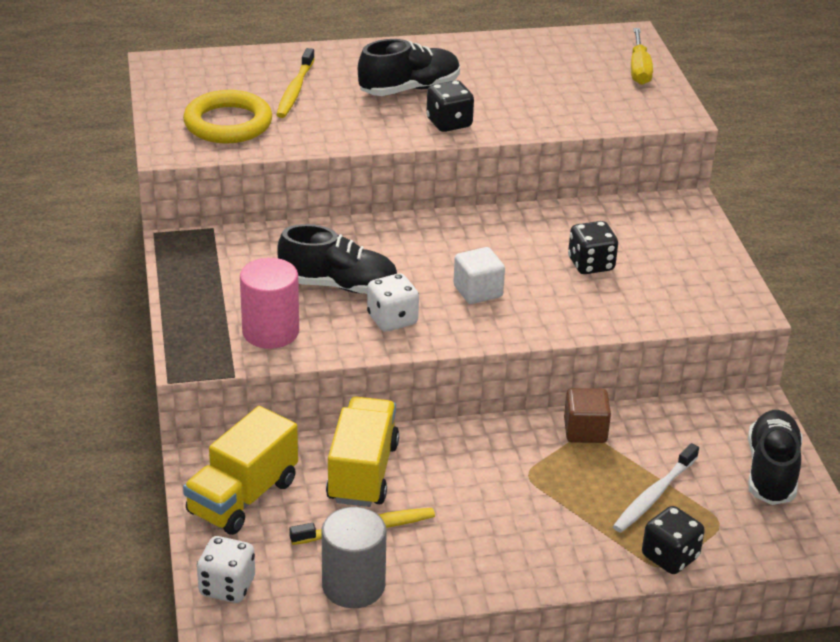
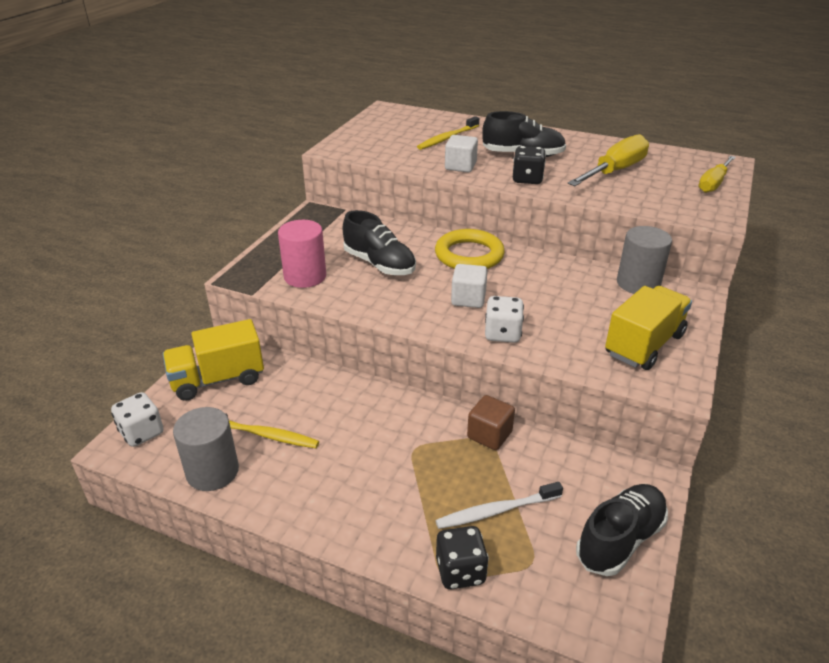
camera: 35 degrees right, 0 degrees up
(228, 123) = (384, 144): yellow ring -> yellow ring (469, 255)
(356, 128) = (460, 166): none -> white cube
(362, 472) = (305, 396): yellow truck -> yellow truck (644, 344)
(392, 320) = (389, 296): white dice -> white dice (502, 334)
(529, 82) = (615, 171): none -> yellow screwdriver
(591, 264) = (573, 310): black dice -> none
(625, 212) = (638, 283): none -> grey cylinder

